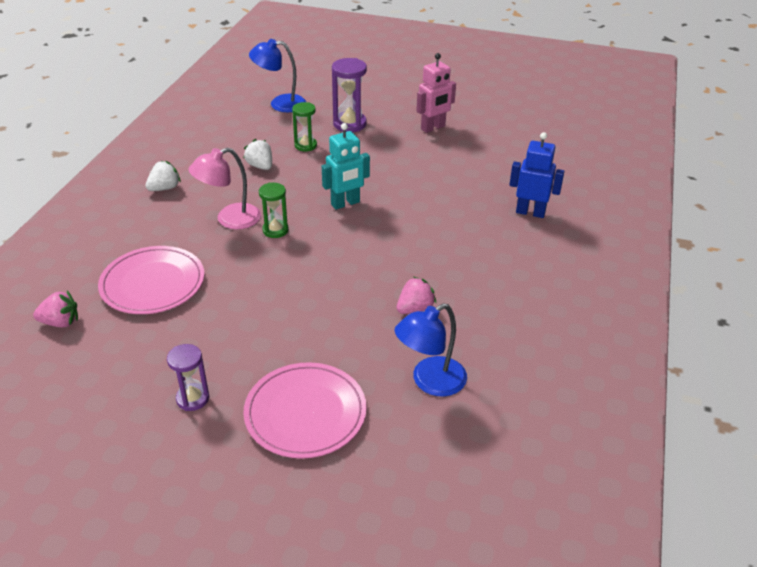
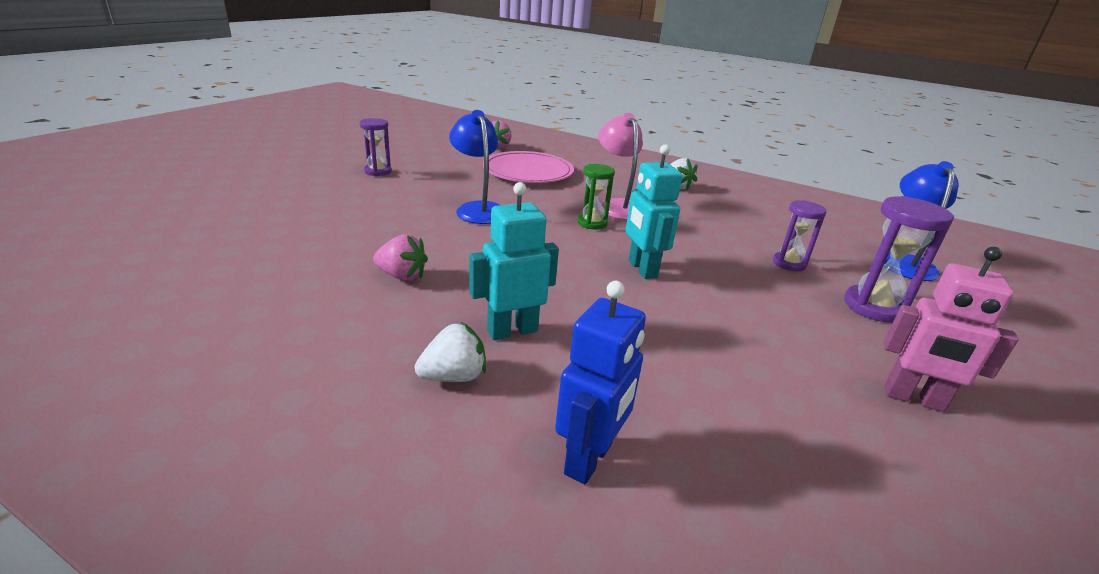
camera: 100 degrees right, 10 degrees down
(260, 166) = (727, 231): white strawberry -> white strawberry (453, 376)
(305, 145) = (789, 264): green hourglass -> purple hourglass
(305, 413) = (314, 202): pink plate -> none
(415, 309) = (402, 276): pink strawberry -> pink strawberry turned 45 degrees counterclockwise
(430, 382) = (278, 261): blue lamp -> blue lamp (478, 209)
(433, 128) = (913, 399): pink robot -> pink robot turned 45 degrees counterclockwise
(451, 247) = (512, 331): none -> turquoise robot

